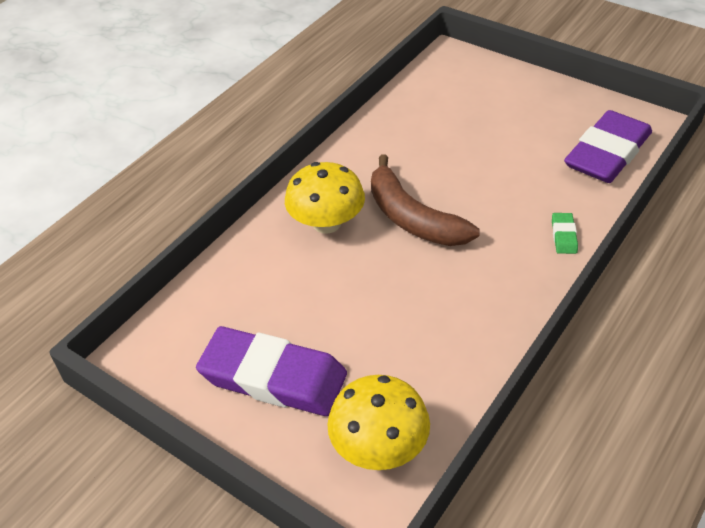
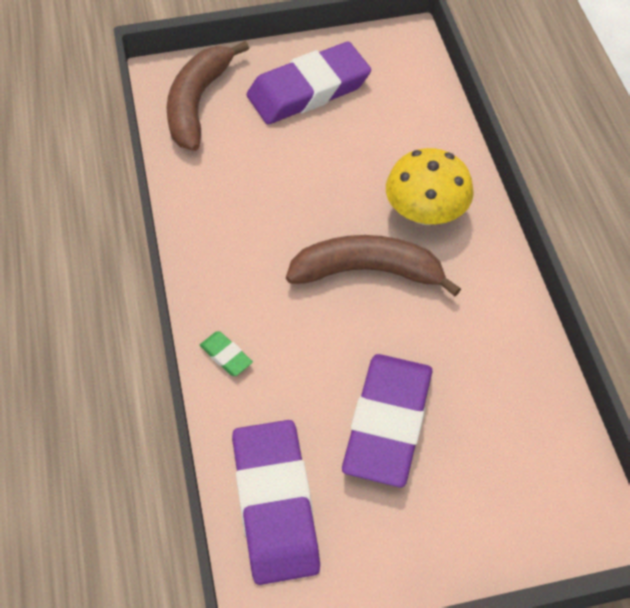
camera: 130 degrees right, 10 degrees up
(379, 446) = (197, 103): yellow mushroom -> brown banana
(501, 145) = (387, 423): none -> purple eraser

